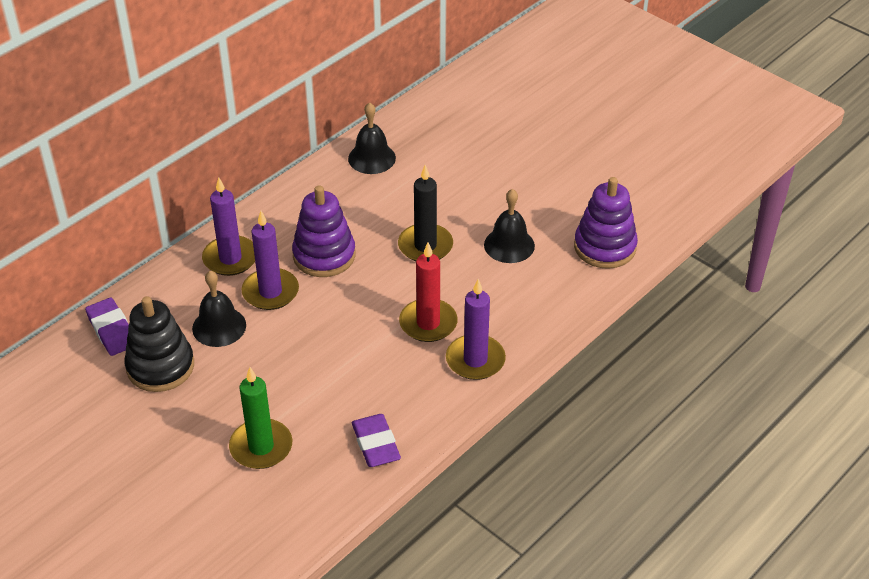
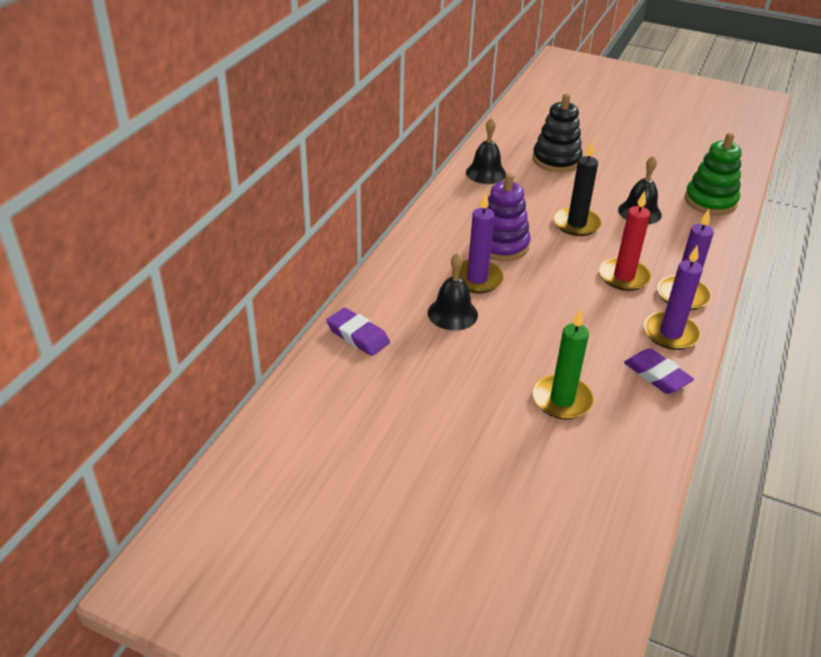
camera: 20 degrees left, 5 degrees down
(160, 366) = (423, 355): black stacking toy -> black stacking toy (556, 160)
(230, 258) = (424, 261): purple candle -> purple candle (670, 333)
(605, 247) = (710, 201): purple stacking toy -> green stacking toy

